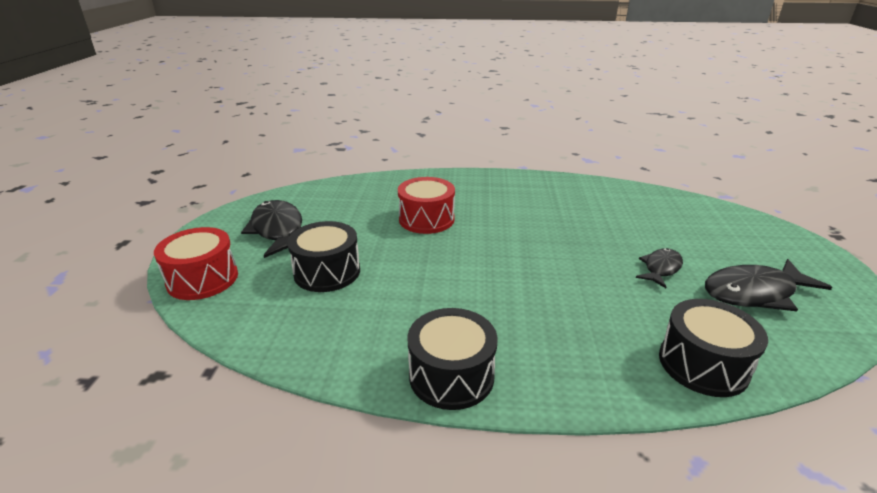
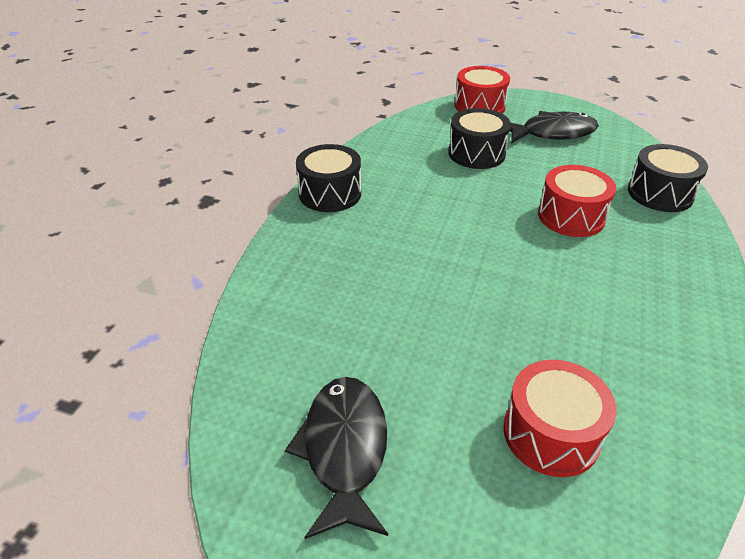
camera: 105 degrees right, 10 degrees up
(651, 222) = (551, 433): none -> red drum
(660, 268) = (424, 379): black fish -> none
(703, 364) = (268, 330): black drum -> black drum (660, 193)

